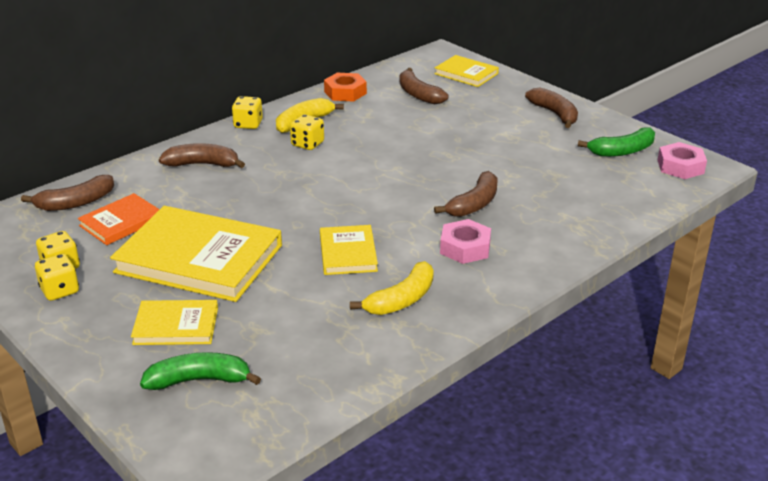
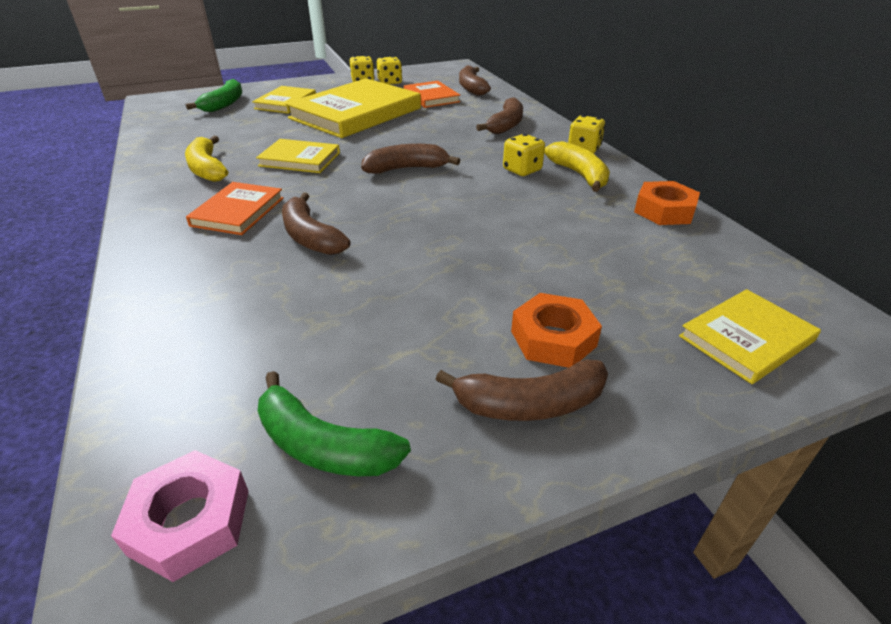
camera: 110 degrees right, 5 degrees up
(418, 94) = (650, 266): brown banana -> brown banana (406, 169)
(465, 248) = (238, 212): pink nut -> orange book
(506, 113) = (553, 338): none -> orange nut
(622, 151) = (323, 445): green banana -> green banana turned 60 degrees counterclockwise

